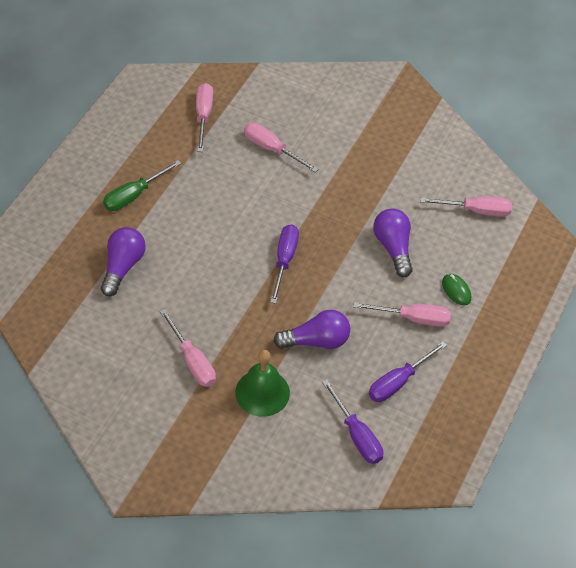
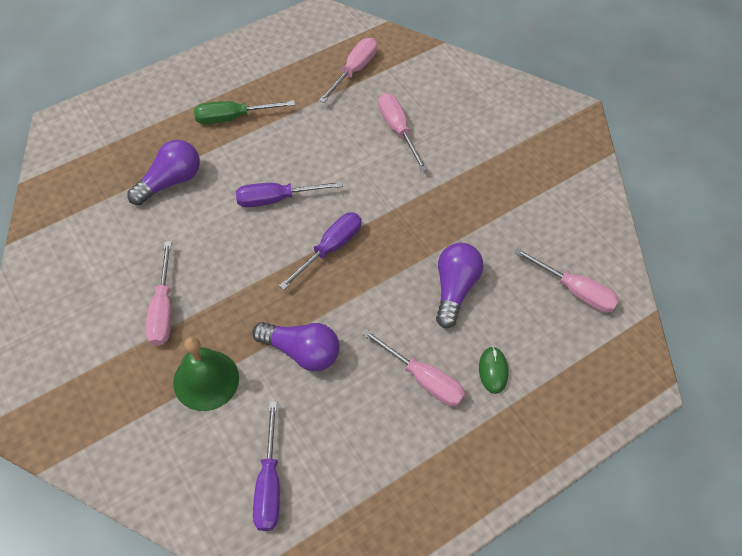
camera: 30 degrees right, 5 degrees up
(398, 382) = (357, 445): purple screwdriver -> purple screwdriver (276, 199)

